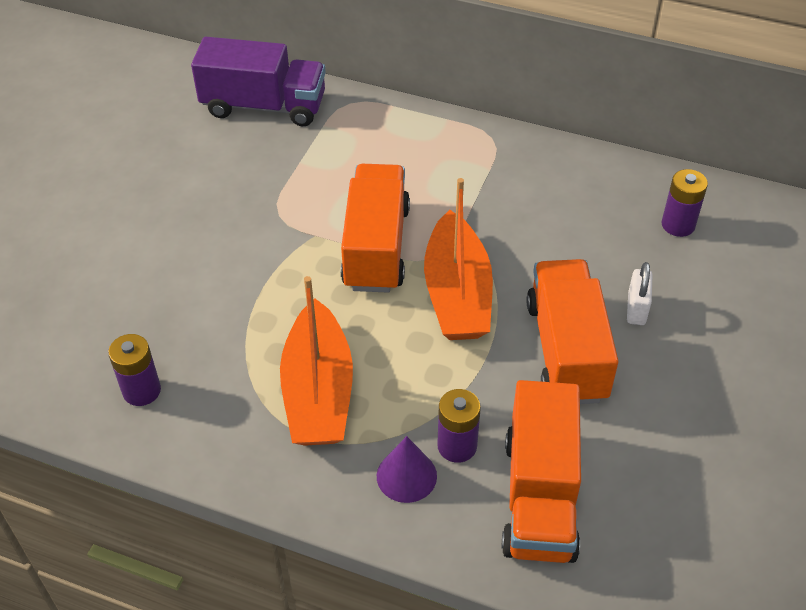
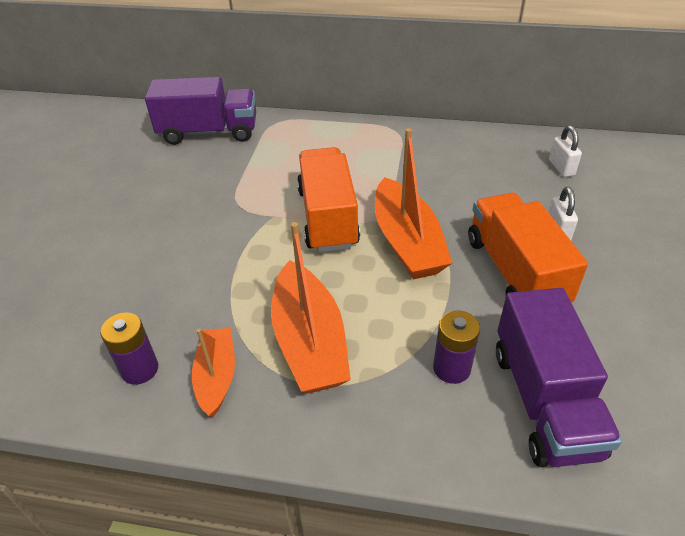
camera: 10 degrees left, 5 degrees down
(216, 412) = (216, 376): none -> orange boat
(406, 476) = (414, 404): purple cone -> none
(539, 496) = (544, 401): orange truck -> purple truck
(678, 225) = (561, 168): purple battery -> white padlock

